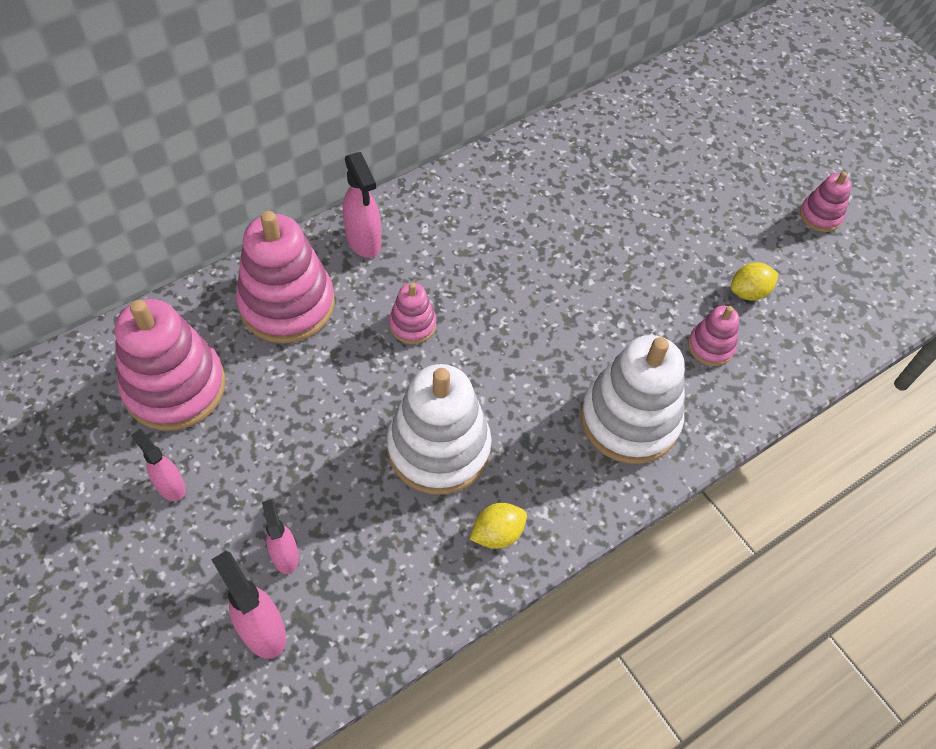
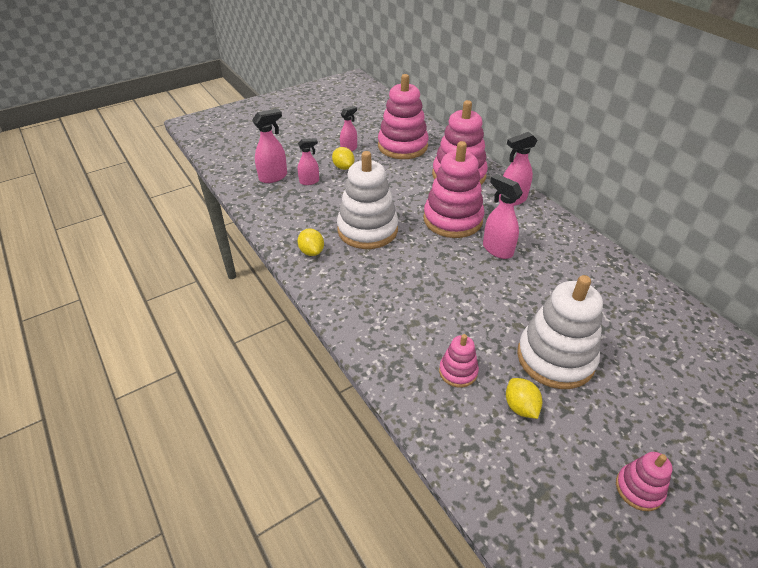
camera: 95 degrees right, 15 degrees down
(240, 493) = (343, 167): none -> yellow lemon
(412, 324) = (452, 219): pink stacking toy -> pink stacking toy, size x2.03
(484, 276) = (497, 249): none -> pink spray bottle
(629, 419) = (389, 316): white stacking toy -> white stacking toy (555, 358)

